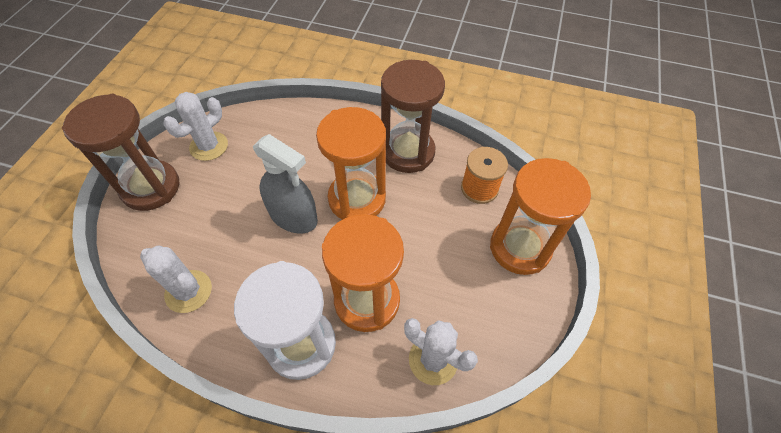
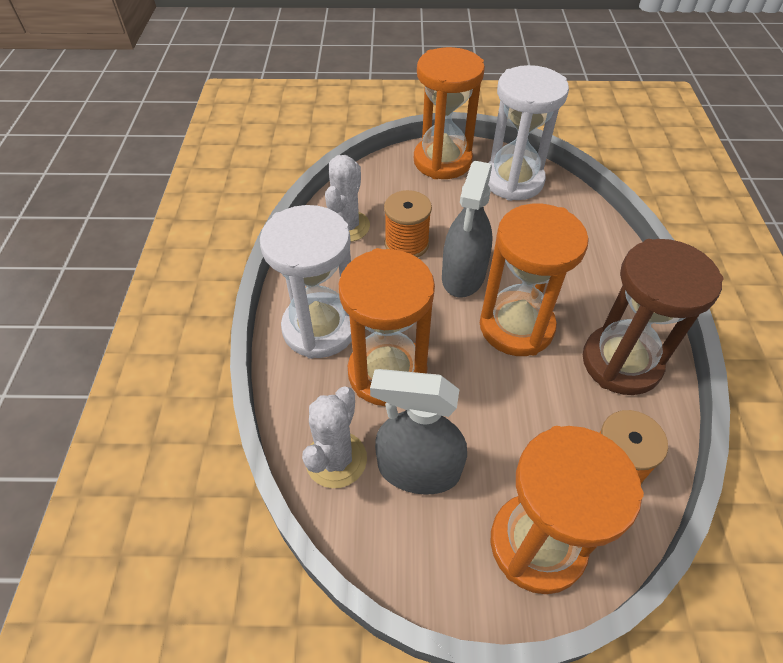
camera: 75 degrees right, 5 degrees down
(151, 187) = (442, 161): brown hourglass -> orange hourglass
(209, 146) = (513, 181): white cactus -> white hourglass
(237, 247) = (406, 244): none -> orange spool
(455, 302) = (418, 469): none -> grey spray bottle

